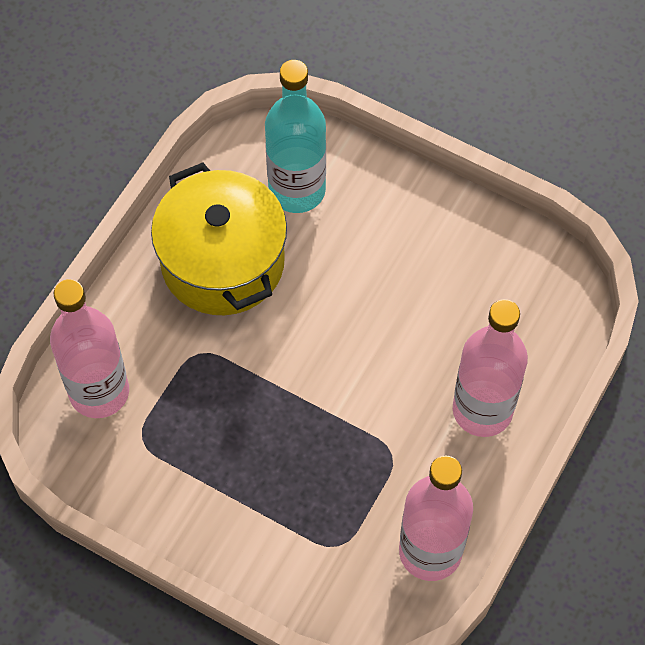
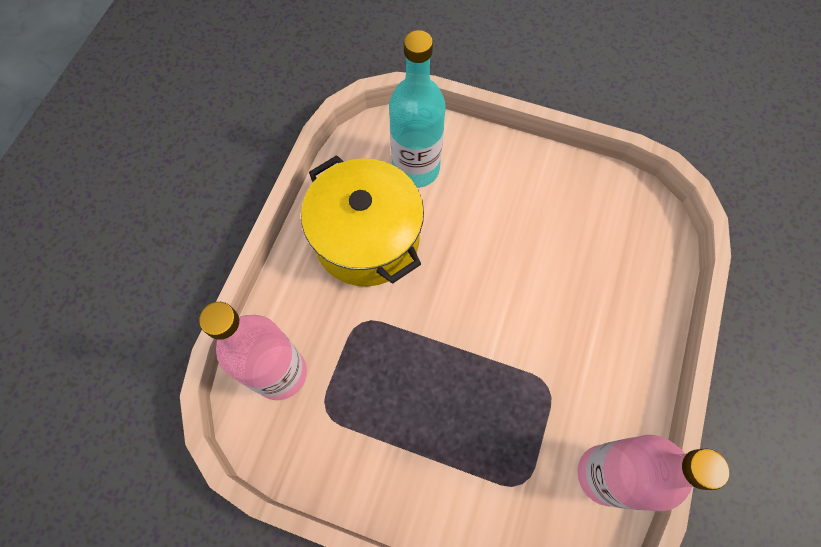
camera: 10 degrees left, 5 degrees up
(482, 410) = (614, 332): pink bottle -> none

